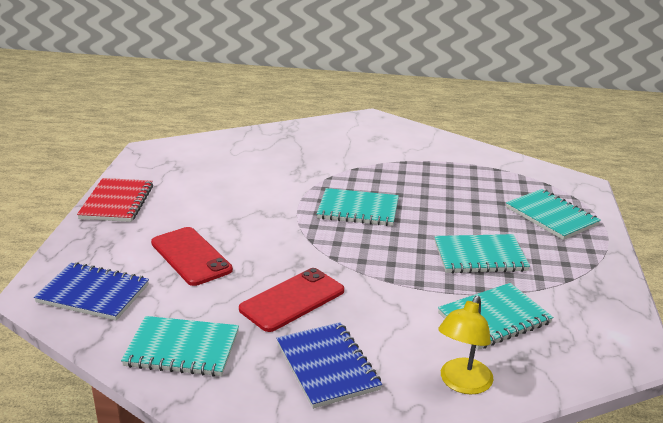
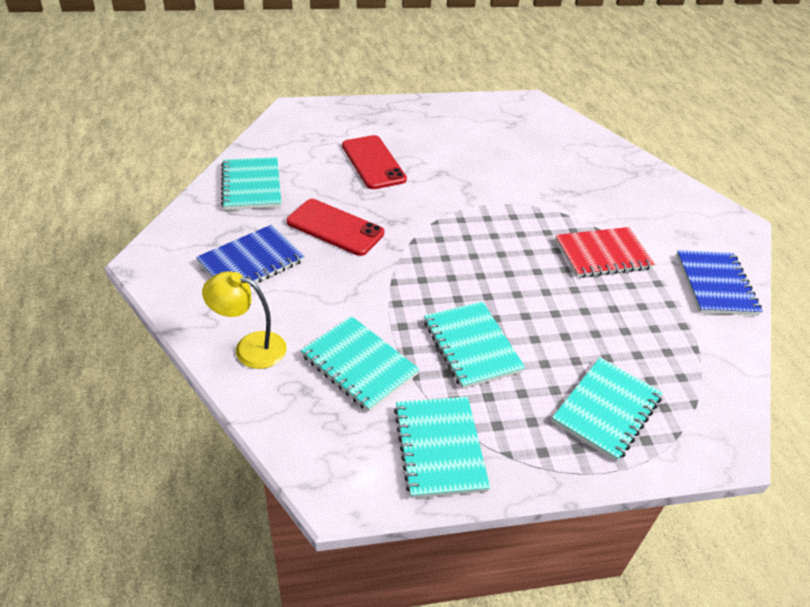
camera: 70 degrees right, 15 degrees up
(93, 294) = (303, 132): blue notebook -> blue notebook (715, 285)
(117, 202) = (433, 109): red notebook -> red notebook (602, 254)
(191, 256) = (373, 162): red phone -> red phone turned 60 degrees counterclockwise
(358, 210) = (511, 244): turquoise notebook -> turquoise notebook (439, 448)

